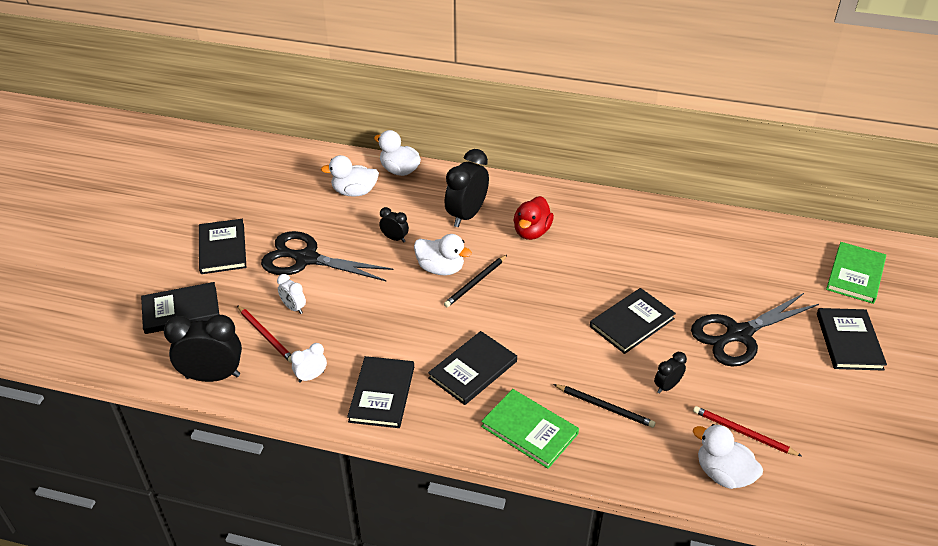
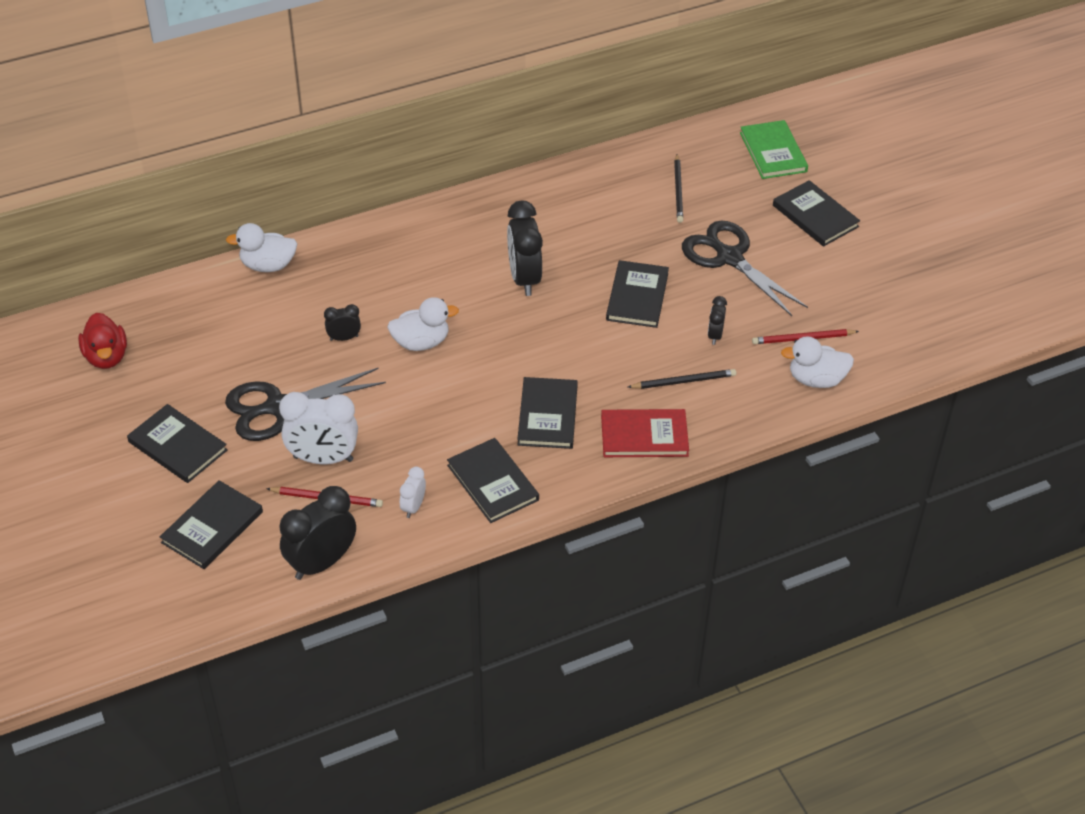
camera: 40 degrees left, 5 degrees up
(293, 308) = (323, 459): white clock -> white clock, size x1.98
(354, 192) = (247, 313): white duck -> none
(466, 215) = (388, 276): black clock -> black clock (524, 278)
(475, 282) = (467, 337): black pencil -> black pencil (678, 190)
(529, 430) = (644, 436): green book -> red book
(531, 232) = (467, 260): red duck -> red duck (106, 357)
(739, 334) = (729, 258): black scissors -> black scissors turned 120 degrees clockwise

